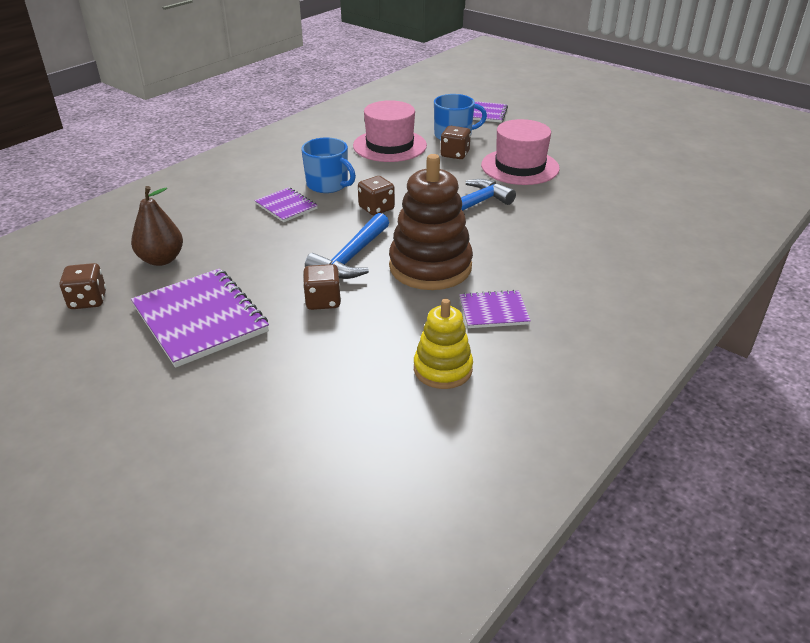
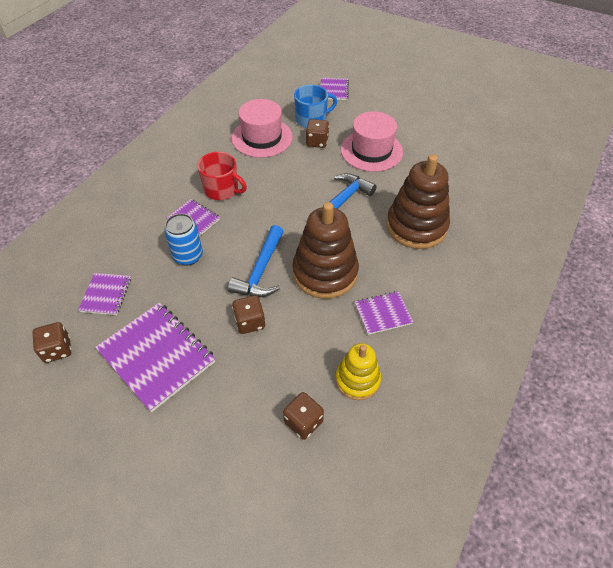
camera: 10 degrees left, 15 degrees up
(161, 259) = (106, 295): brown pear -> purple notebook
(268, 236) = (188, 256): none -> blue can
(328, 184) = (222, 190): blue mug -> red mug
(376, 208) = (268, 213): brown dice -> brown dice (303, 422)
(559, 237) = (416, 226): none -> brown stacking toy

